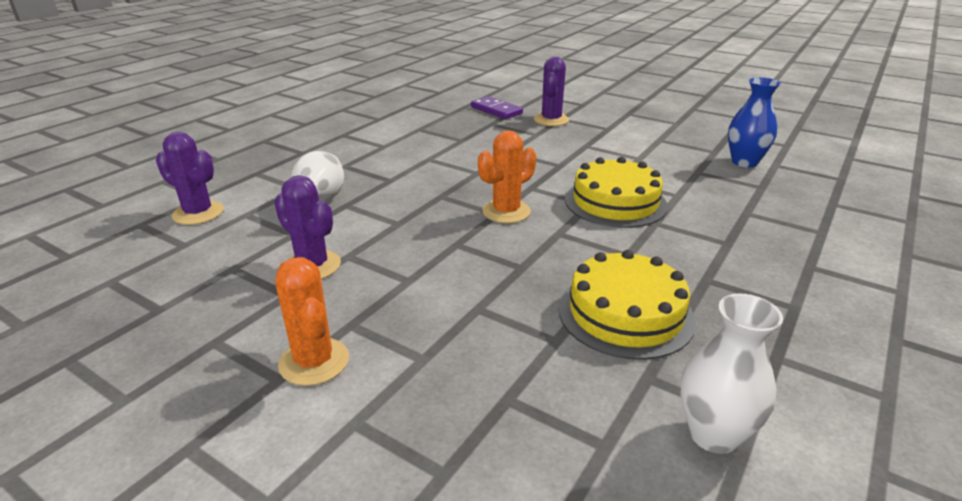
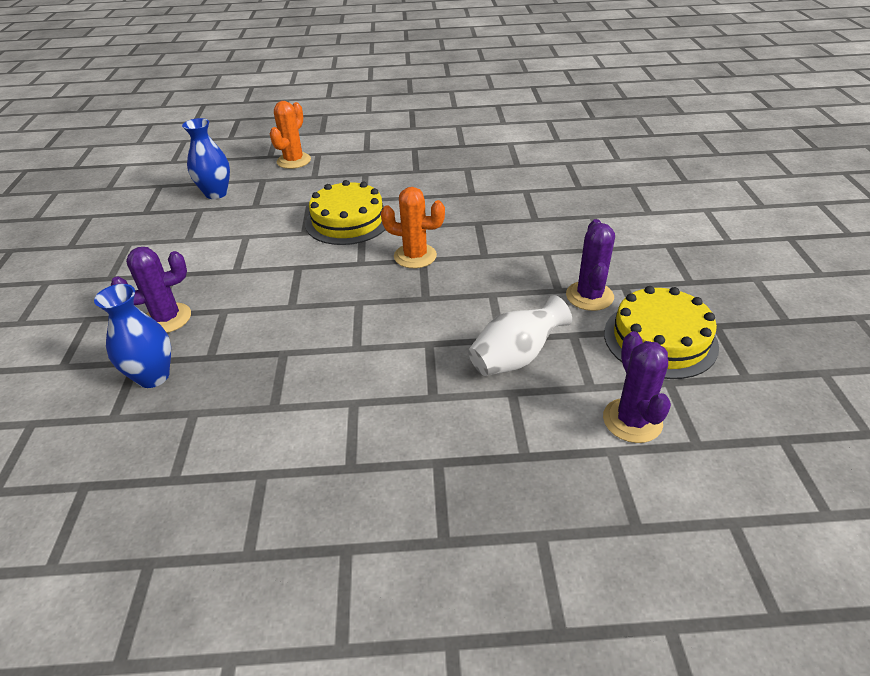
camera: 125 degrees left, 10 degrees up
(314, 362) = (644, 242): orange cactus -> orange cactus (294, 161)
(496, 110) = (153, 376): purple domino -> blue vase
(625, 313) = (478, 181): yellow cake -> yellow cake (660, 339)
(713, 434) = (529, 147): white vase -> none

